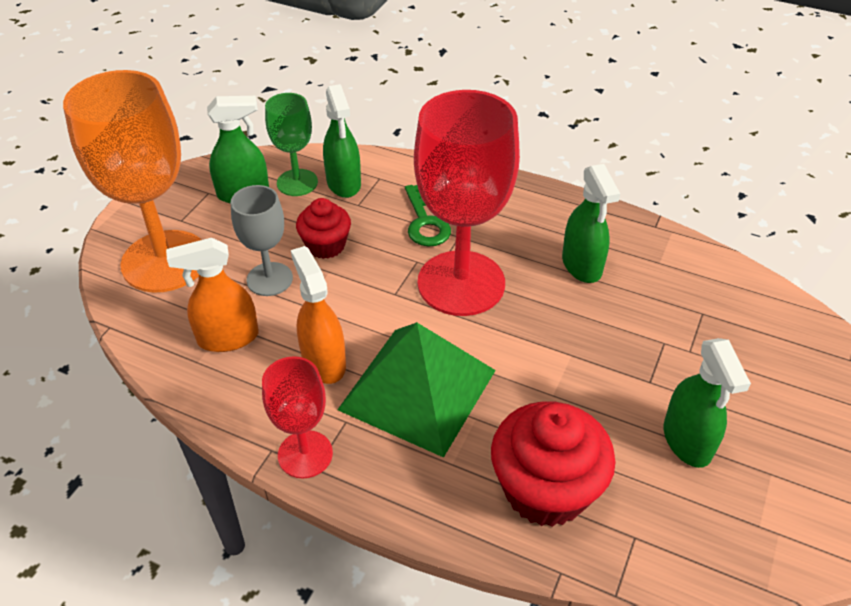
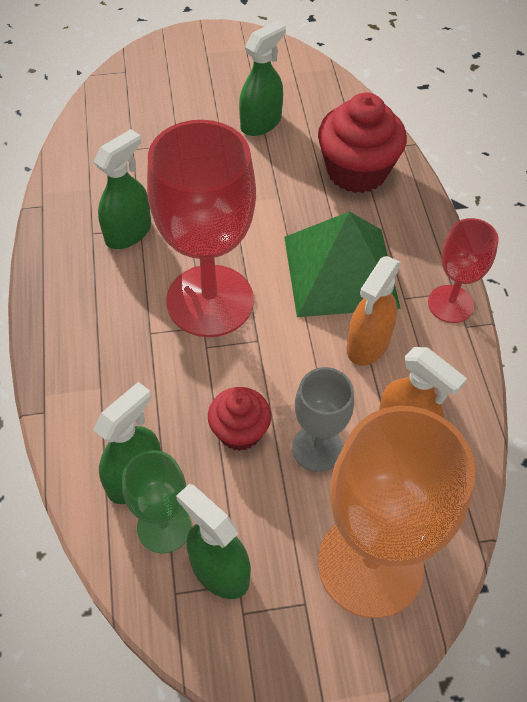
camera: 125 degrees left, 10 degrees up
(425, 222) = (148, 368): green key -> none

